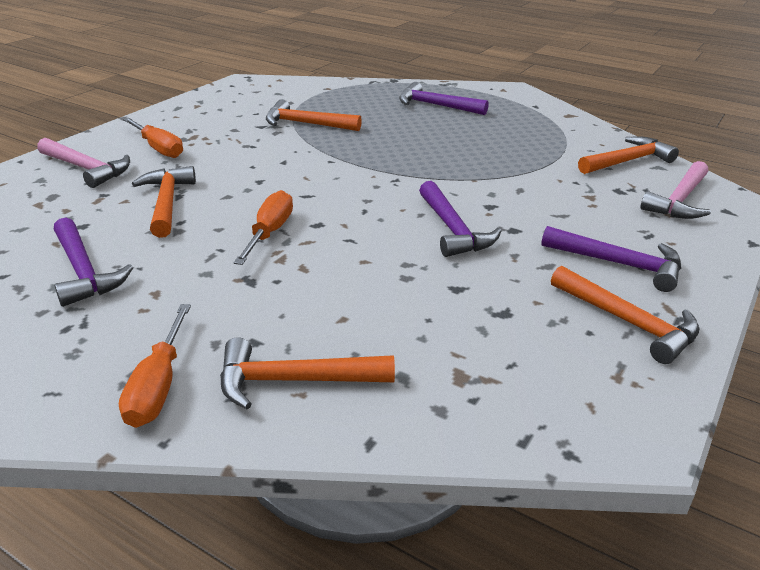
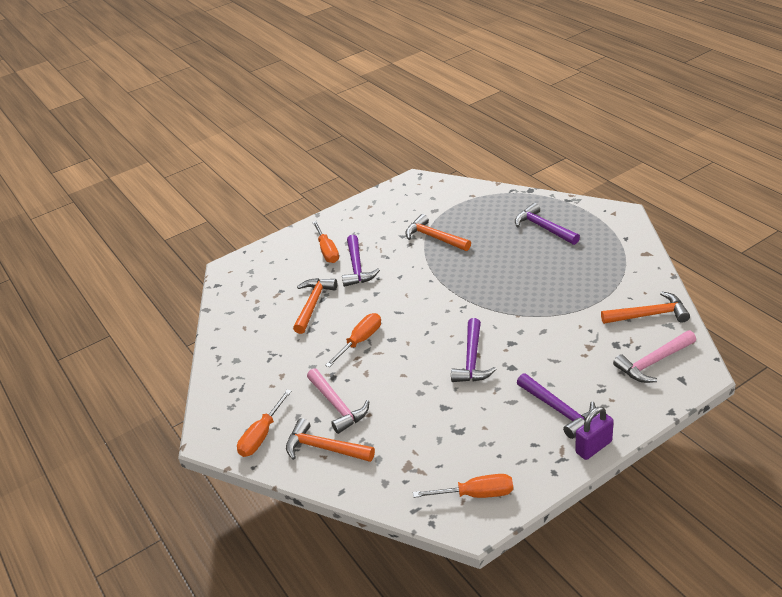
camera: 30 degrees right, 5 degrees up
(84, 271) = (252, 352): purple hammer -> purple hammer (357, 267)
(87, 169) = (279, 265): pink hammer -> pink hammer (337, 406)
(603, 392) = (476, 494): none -> orange screwdriver
(628, 322) = (527, 454): orange hammer -> none
(705, 296) = (593, 447): none -> purple padlock

